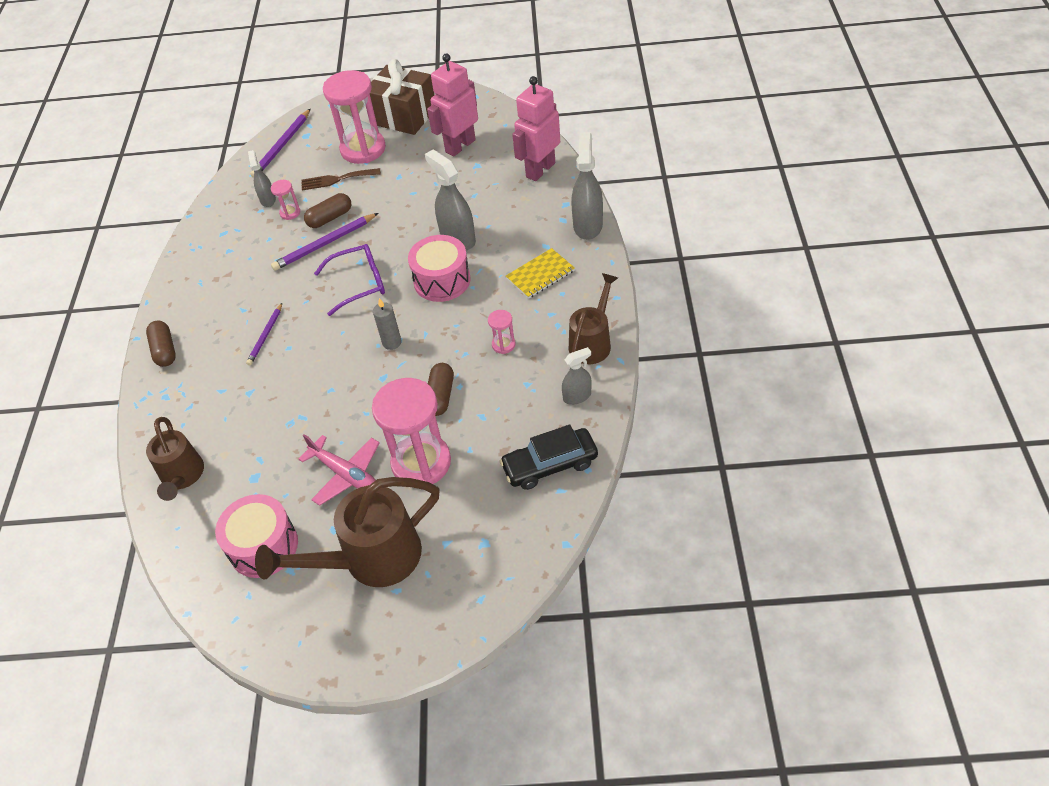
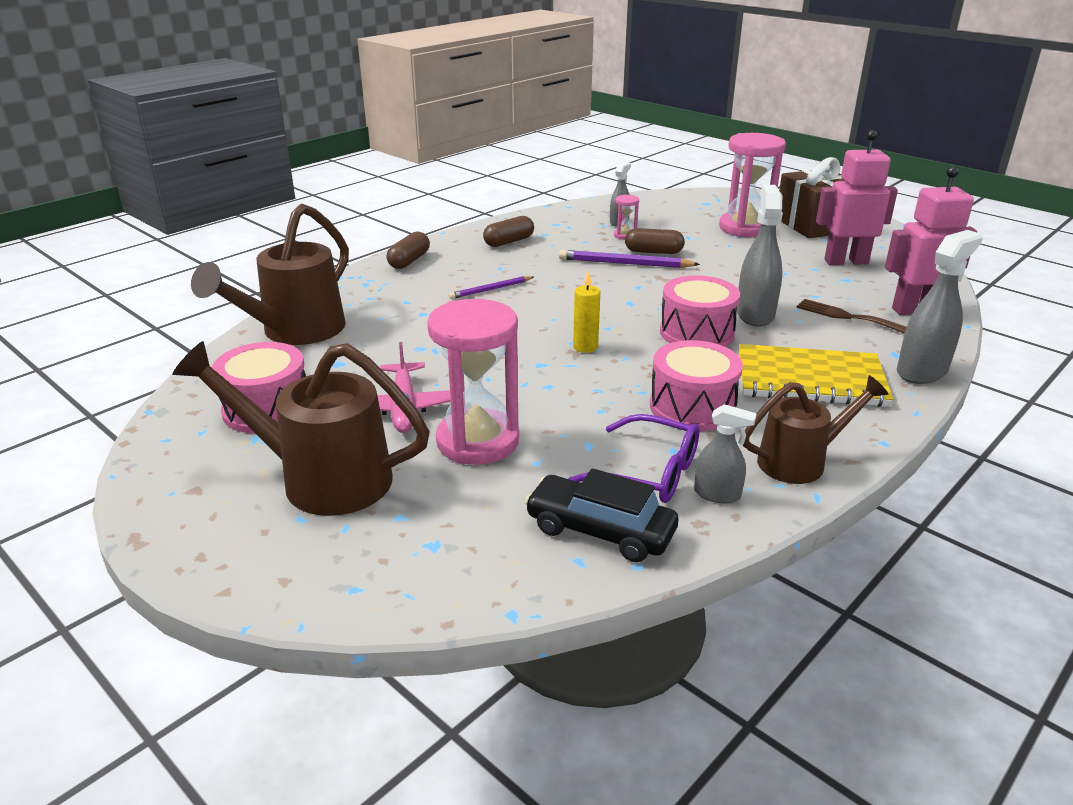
camera: 40 degrees right, 20 degrees down
(182, 477) = (295, 331): brown watering can -> brown watering can, size x1.58
(282, 146) = (678, 201): purple pencil -> none
(337, 179) = (694, 234): brown fork -> brown fork (847, 316)
(359, 283) = (617, 298): purple glasses -> purple glasses (649, 473)
(392, 342) = (585, 347): grey candle -> yellow candle
(440, 396) = (571, 406): brown capsule -> brown capsule (509, 242)
(503, 345) = (692, 407): pink hourglass -> pink drum
(540, 275) = (810, 379): yellow notebook -> yellow notebook, size x1.67

